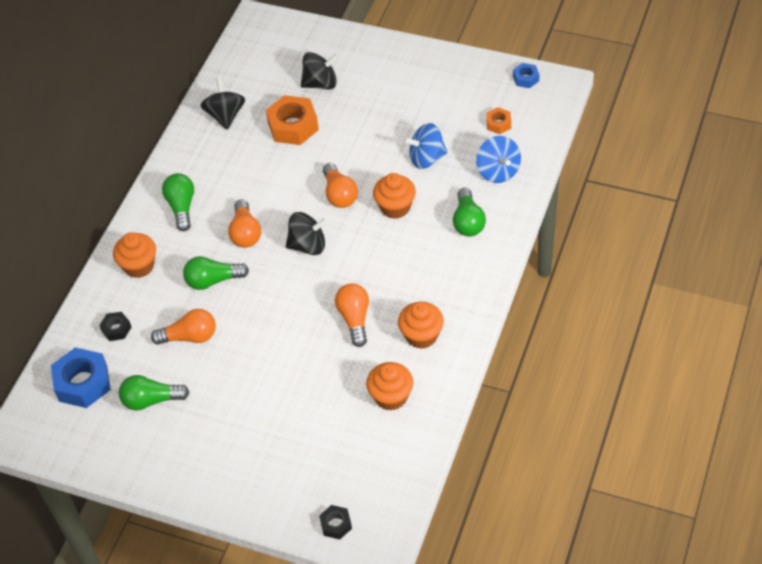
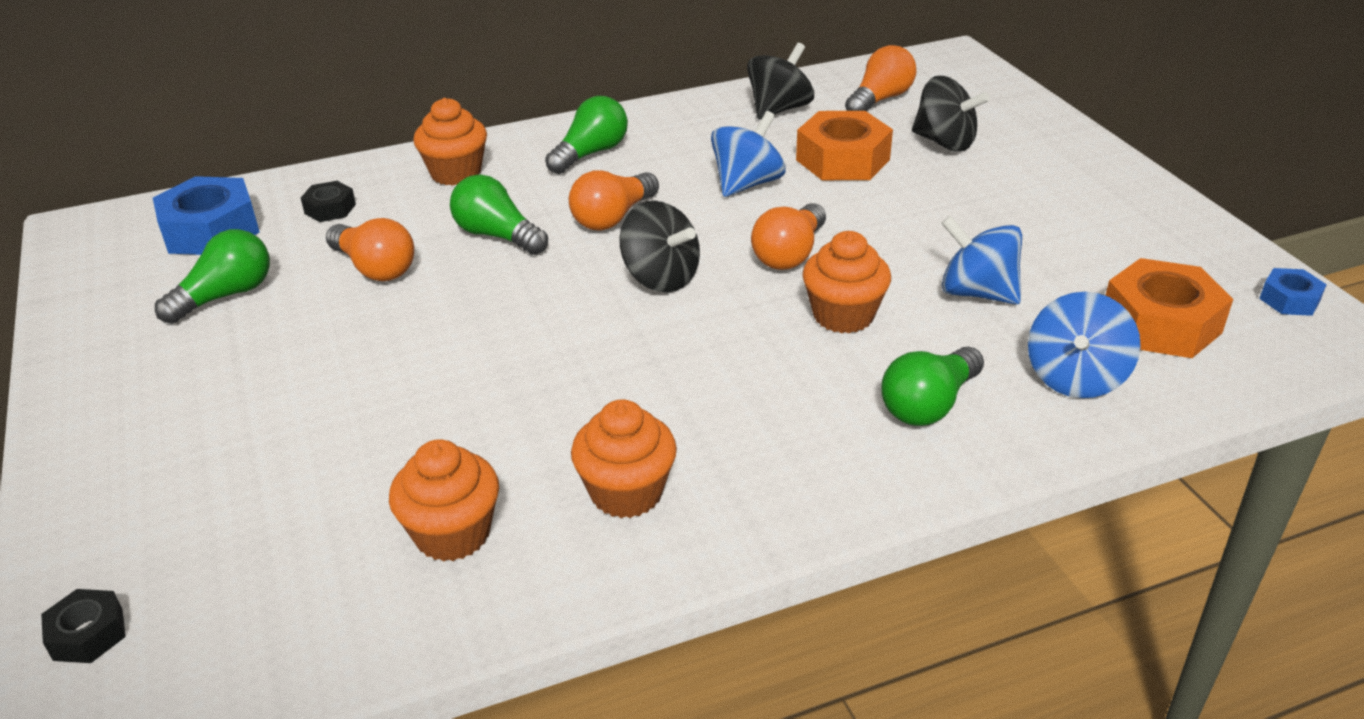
camera: 45 degrees right, 15 degrees down
(151, 400) = (226, 296): green light bulb -> green light bulb turned 90 degrees clockwise
(273, 171) = (747, 184): none -> blue spinning top
(354, 319) = (576, 397): orange light bulb -> orange light bulb (880, 100)
(498, 124) = (1160, 323): orange nut -> orange nut, size x1.94

